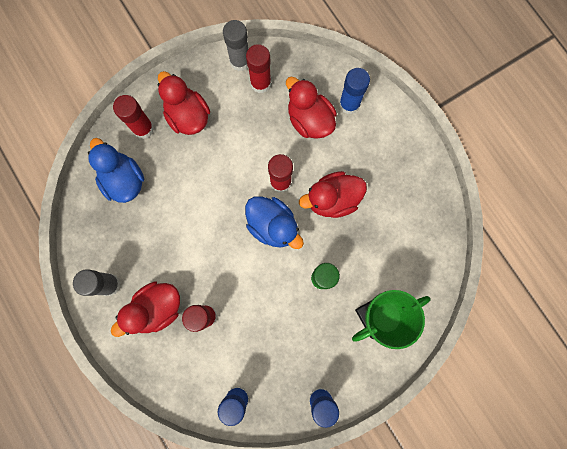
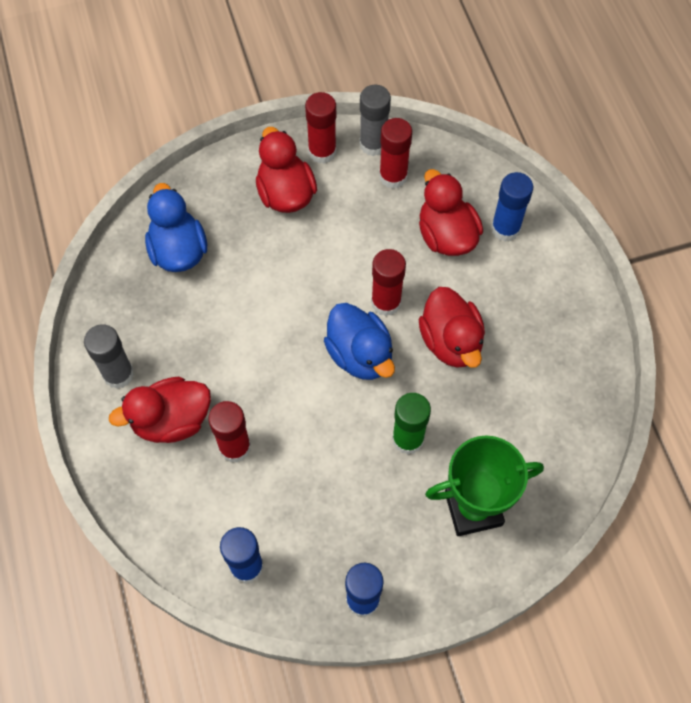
camera: 15 degrees right, 15 degrees down
(143, 128) = (223, 195): red glue stick -> red glue stick (322, 151)
(332, 199) = (451, 341): red duck -> red duck turned 105 degrees counterclockwise

